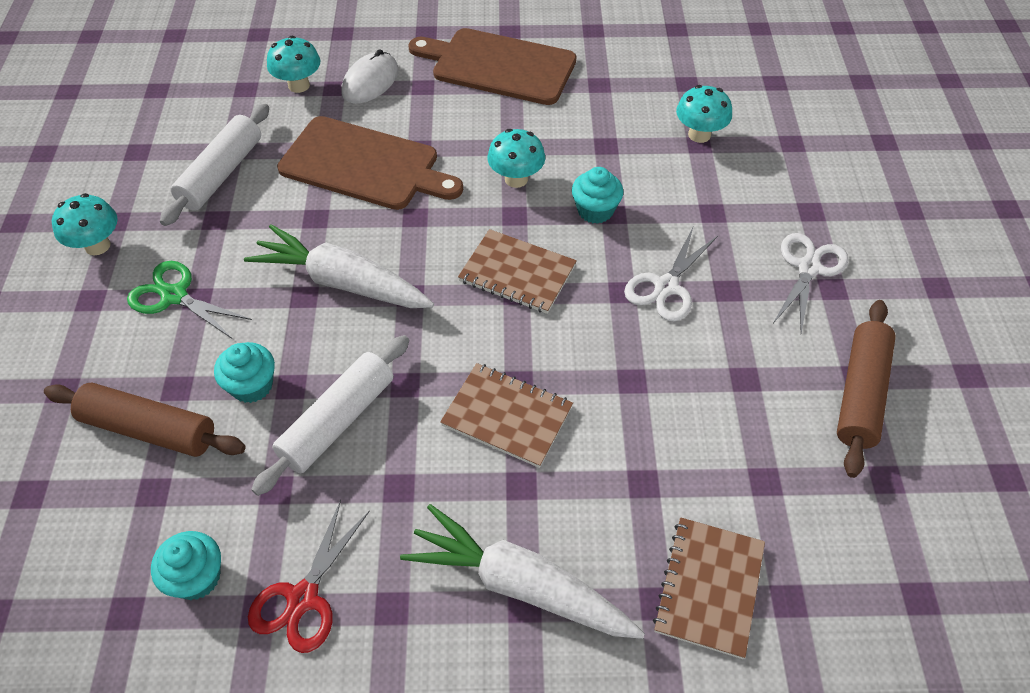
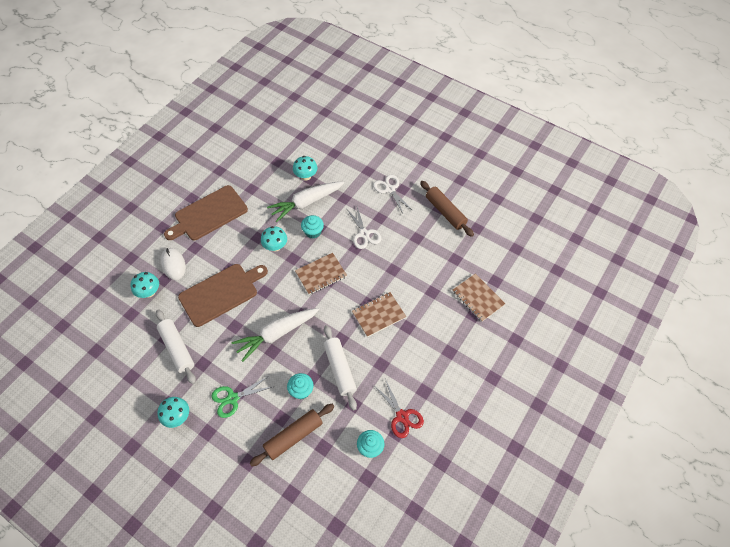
camera: 55 degrees left, 5 degrees up
(519, 584) = (441, 349): white carrot -> white carrot (306, 203)

